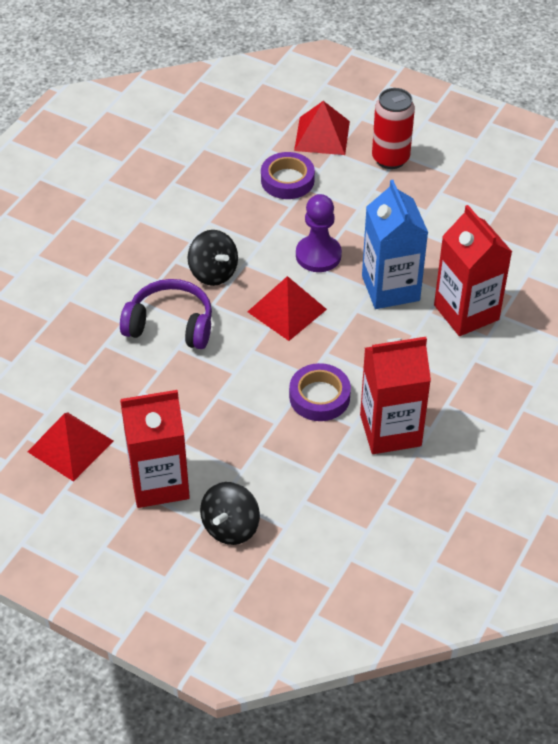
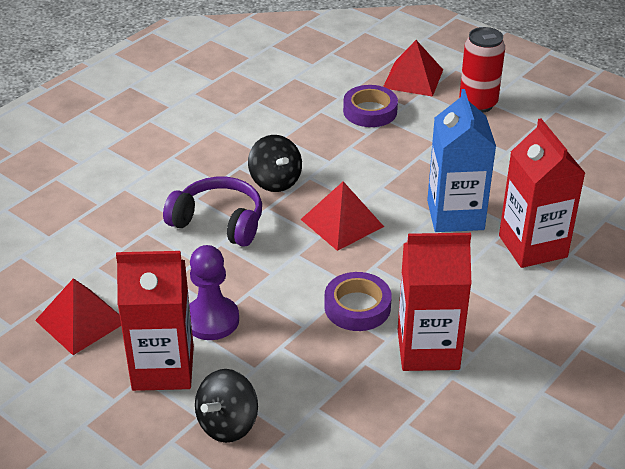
camera: 10 degrees right, 10 degrees down
(318, 255) = (386, 178): purple pawn -> purple pawn (211, 320)

